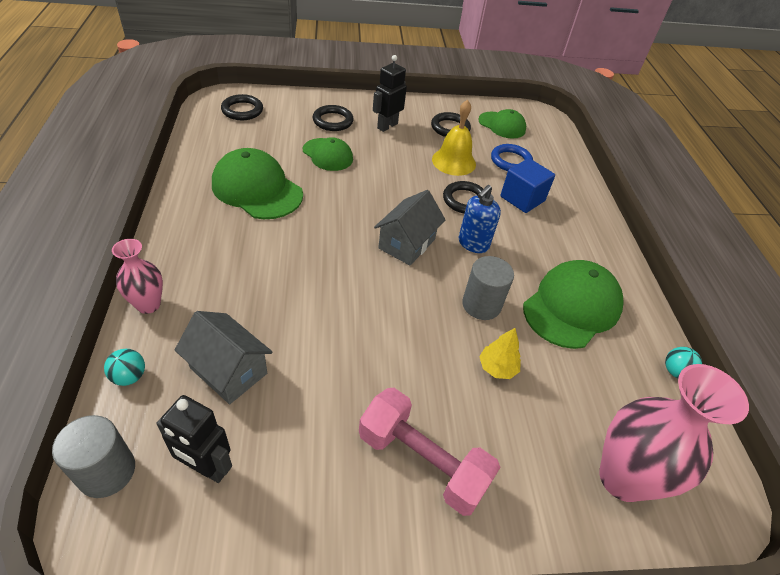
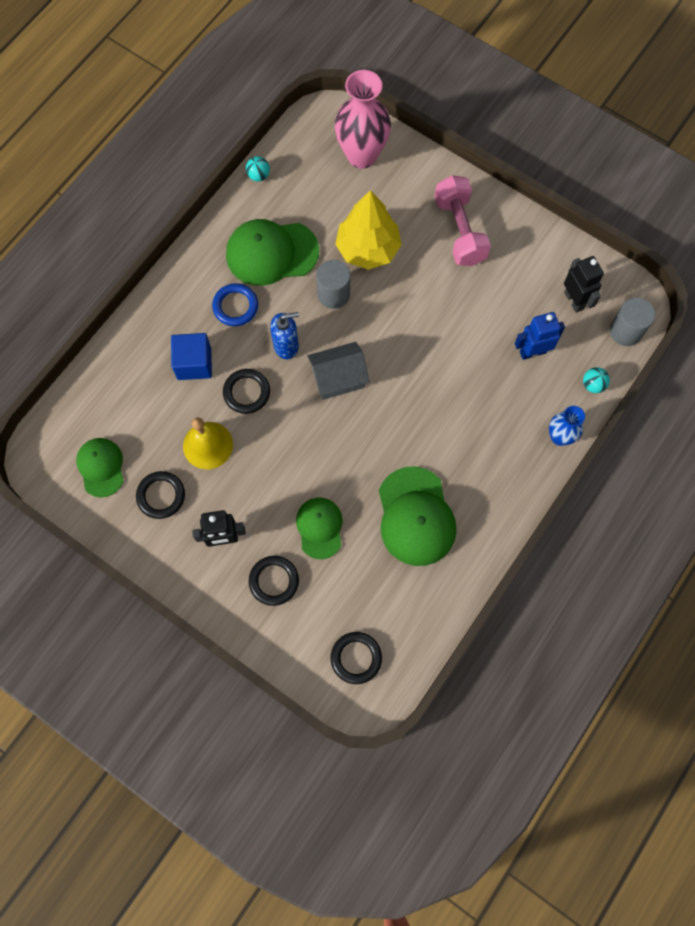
camera: 135 degrees left, 25 degrees up
(148, 305) = (559, 437): pink vase -> blue vase
(228, 370) = (532, 352): grey house -> blue robot
(497, 368) = (367, 249): yellow tree -> yellow tree, size x2.11
(510, 161) = (151, 412): blue ring -> blue ring (235, 306)

